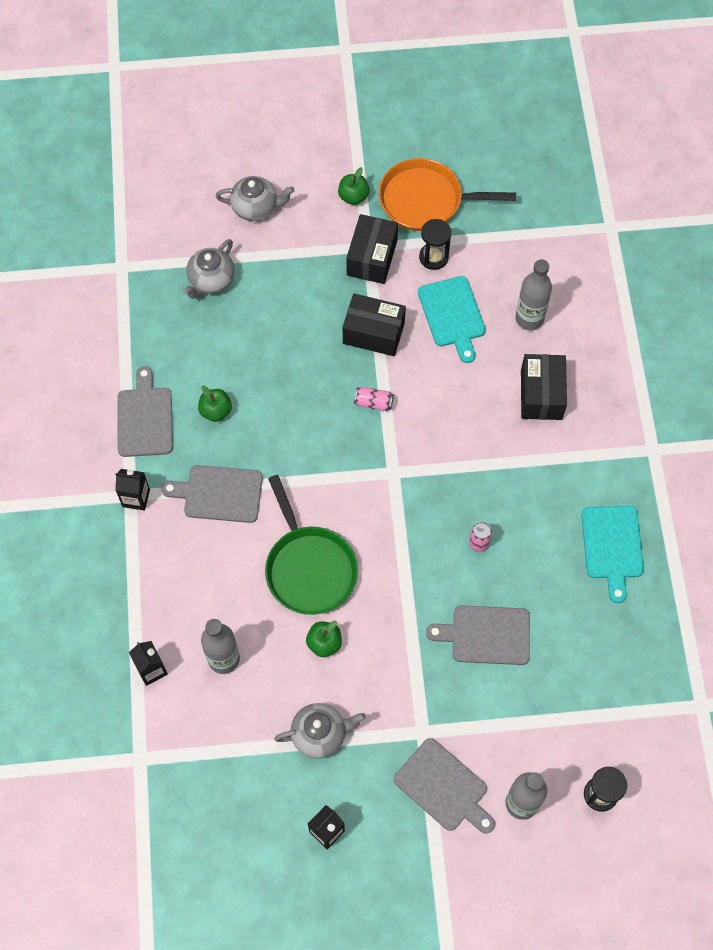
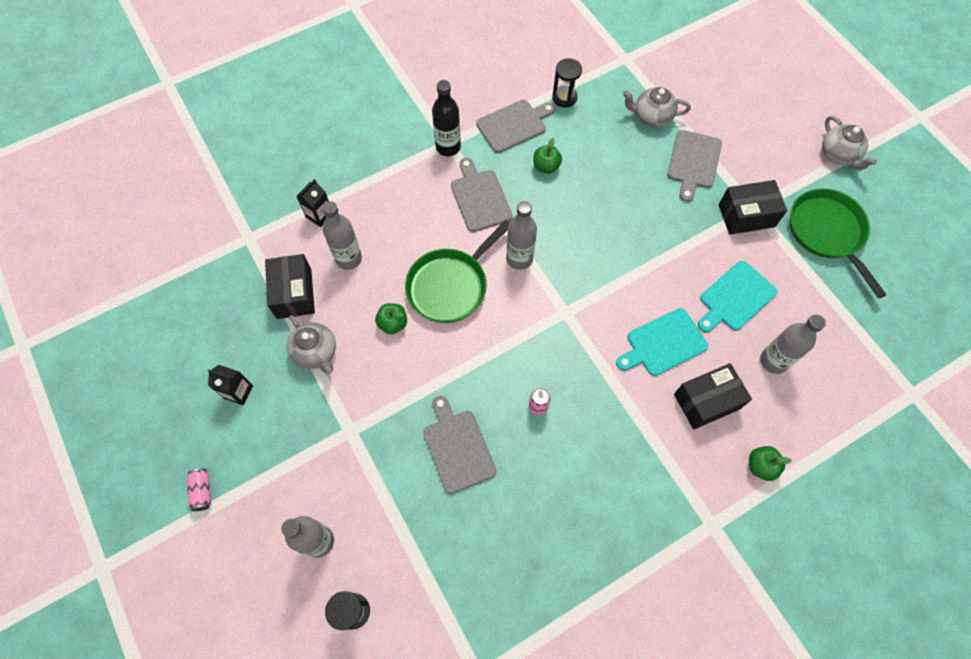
camera: 65 degrees right, 0 degrees up
(136, 498) = (448, 147): black carton -> black bottle
(256, 207) = (733, 118): grey teapot -> grey teapot (838, 155)
(312, 488) = (519, 259): none -> grey bottle
(353, 196) = (791, 179): green apple -> green apple (761, 466)
(373, 333) = (680, 245): black box -> black box (294, 293)
(373, 403) = (618, 271): pink can -> pink can (202, 491)
(426, 200) = (827, 232): orange pan -> green pan
(433, 257) = (779, 261): black hourglass -> black hourglass (564, 98)
(443, 787) = (308, 468): grey cutting board -> grey cutting board (693, 162)
(612, 546) = (595, 525): turquoise cutting board -> turquoise cutting board (663, 343)

